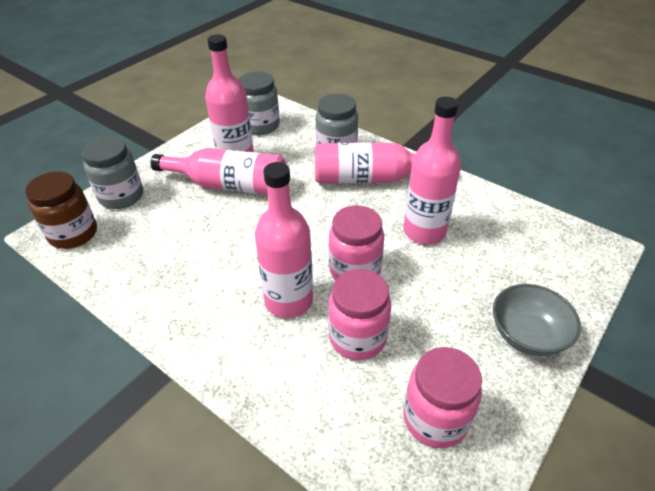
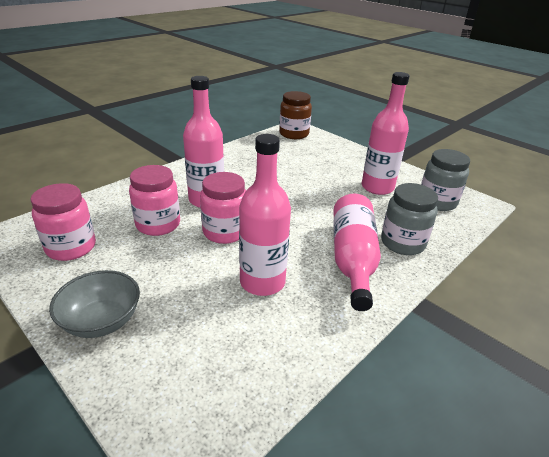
camera: 95 degrees right, 10 degrees down
(121, 196) = (329, 146): grey jar -> none
(230, 185) = (341, 183): pink bottle -> none

